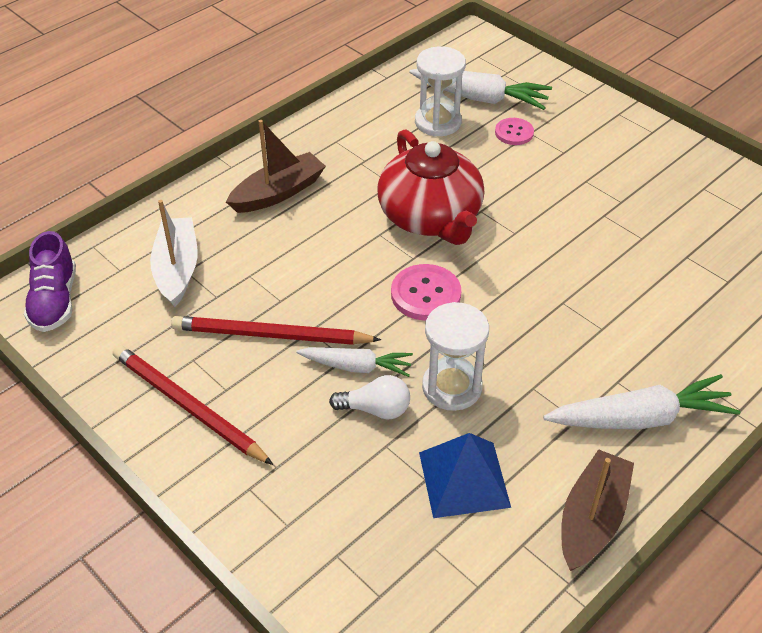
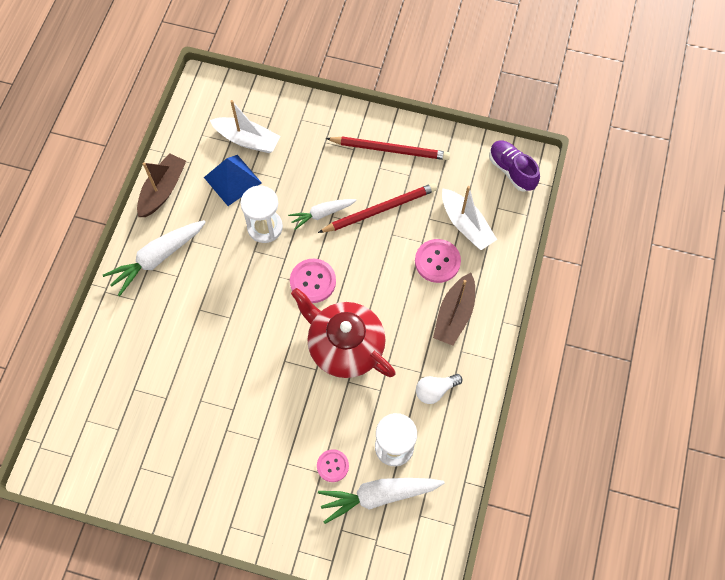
camera: 150 degrees right, 20 degrees up
(250, 248) = (437, 261): none -> pink button
(376, 409) = (296, 195): white light bulb -> white light bulb (435, 390)
(401, 535) = (247, 140): none -> white boat
(592, 519) = (163, 190): brown boat -> brown boat turned 150 degrees counterclockwise

